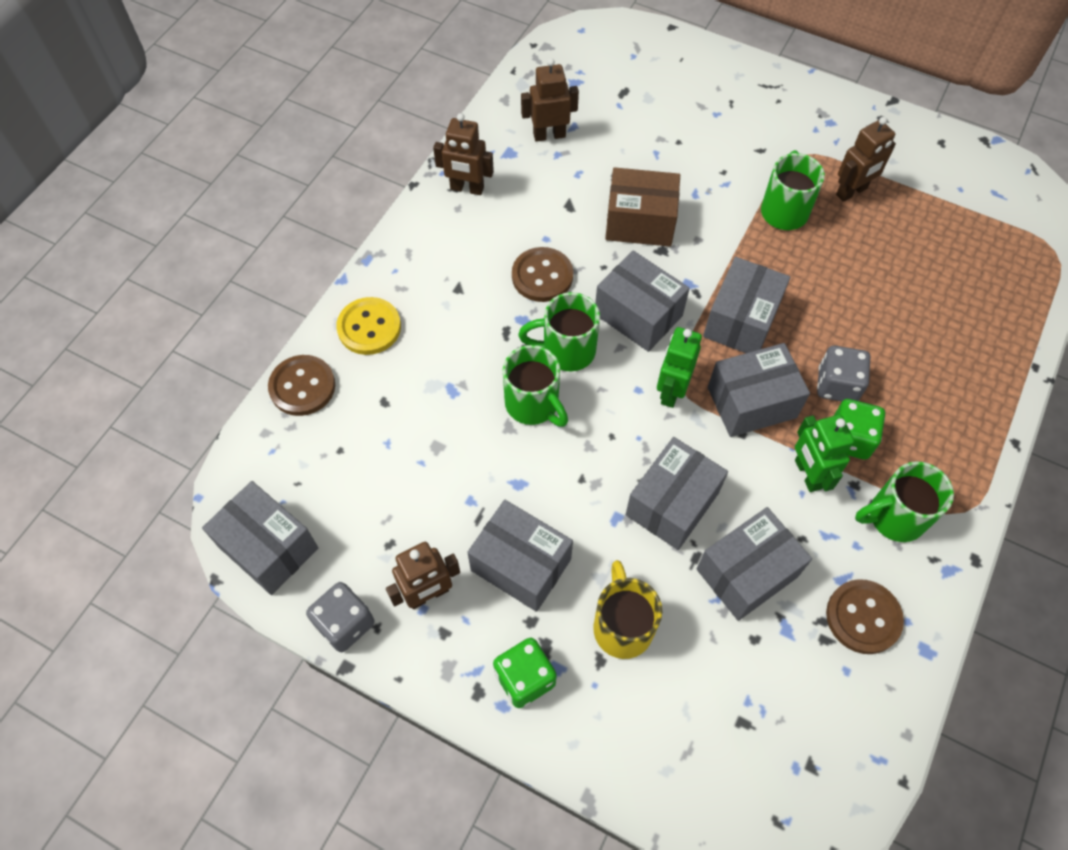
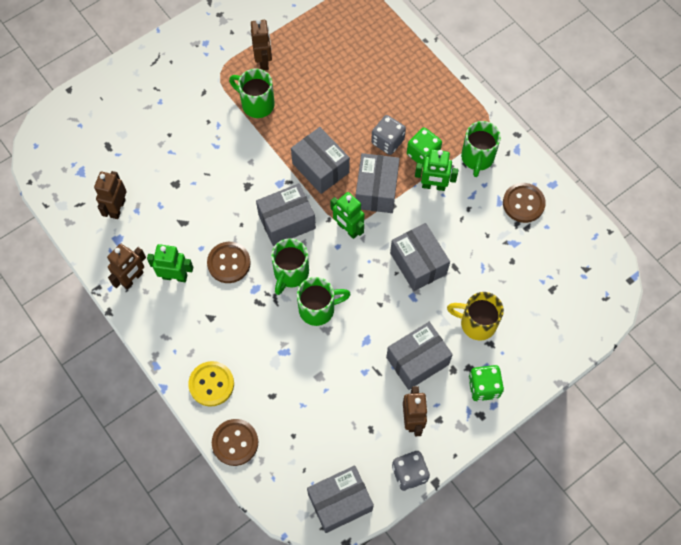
camera: 65 degrees left, 5 degrees up
(493, 228) = (175, 276): none -> green robot
(640, 222) = (219, 187): brown box -> none
(747, 573) = (475, 246): grey box -> none

